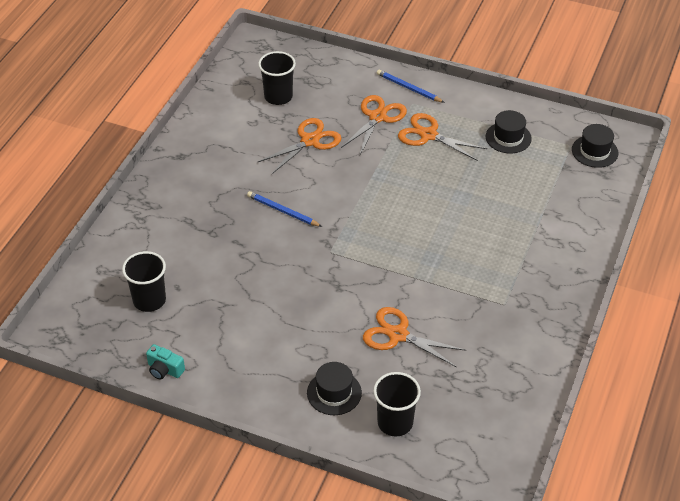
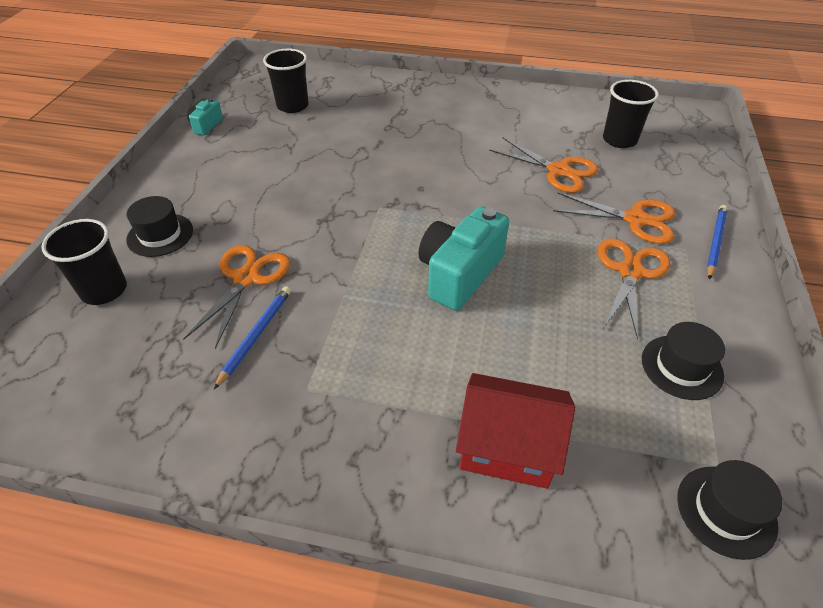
camera: 80 degrees right, 0 degrees up
(282, 211) = (434, 165): blue pencil -> blue pencil (256, 335)
(415, 217) = (459, 274): none -> turquoise camera
(553, 221) = (507, 447): none -> red house

